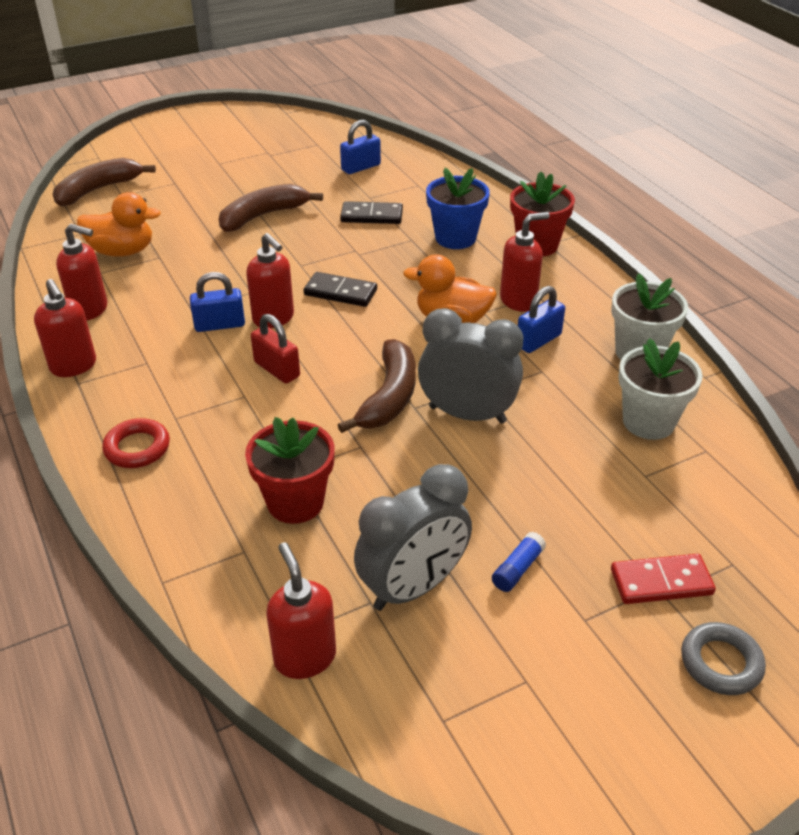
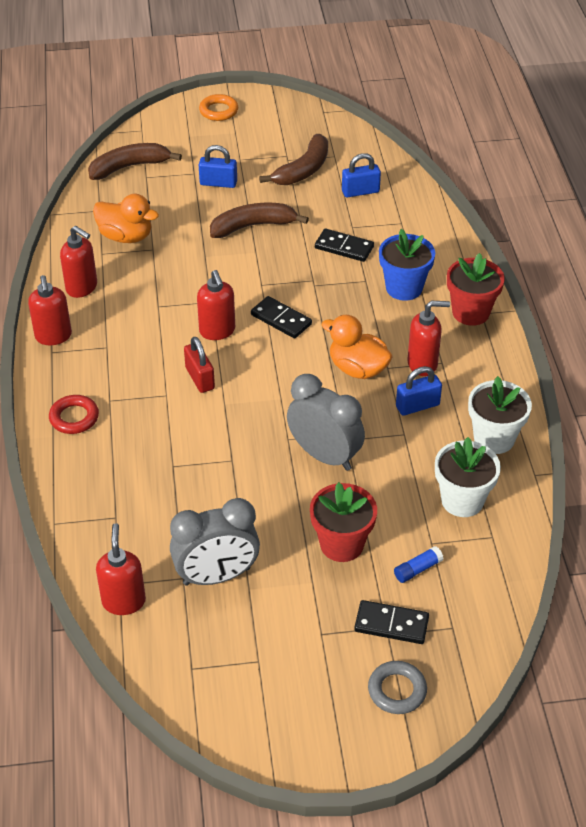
camera: 20 degrees right, 5 degrees up
(176, 128) = (218, 111): none -> orange ring
(219, 325) = (173, 326): blue padlock -> blue padlock (218, 183)
(295, 502) = (165, 491): red flower pot -> red flower pot (341, 544)
(389, 397) = (273, 425): brown banana -> brown banana (303, 170)
(517, 569) = (295, 585): blue glue stick -> blue glue stick (417, 569)
(661, 582) = (391, 624): red domino -> black domino

